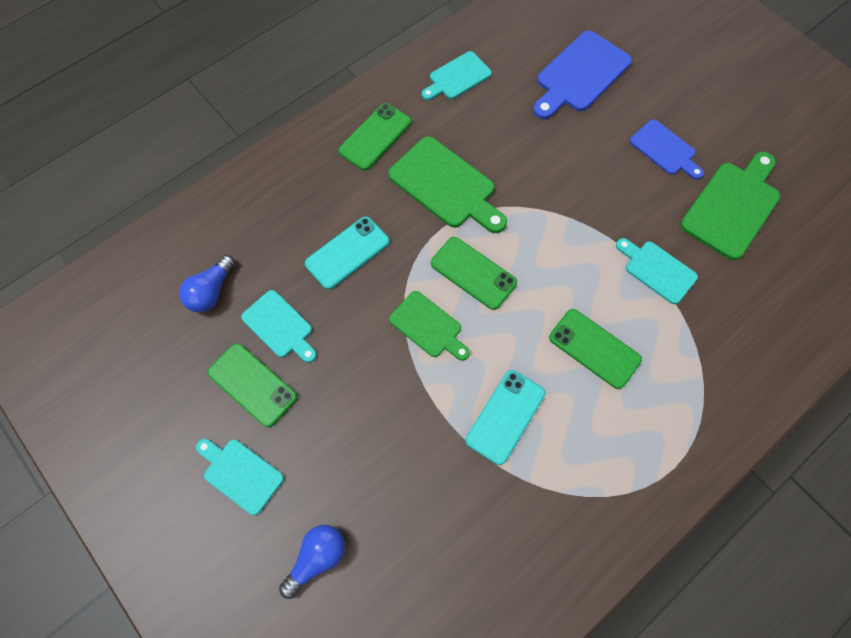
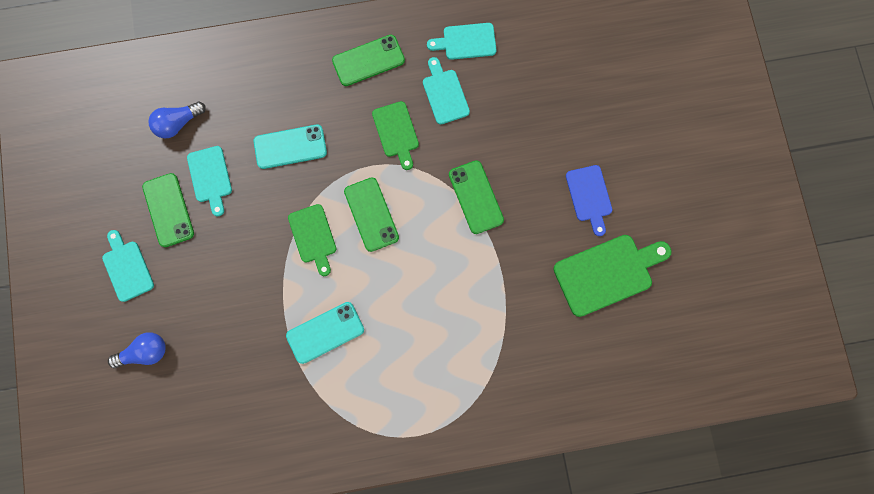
camera: 30 degrees right, 10 degrees up
(446, 185) = (396, 132): green cutting board -> green cutting board, size x0.62
(580, 75) = (568, 93): blue cutting board -> none
(594, 348) = (421, 321): green phone -> green phone (476, 197)
(657, 270) = (510, 290): turquoise cutting board -> turquoise cutting board (444, 94)

